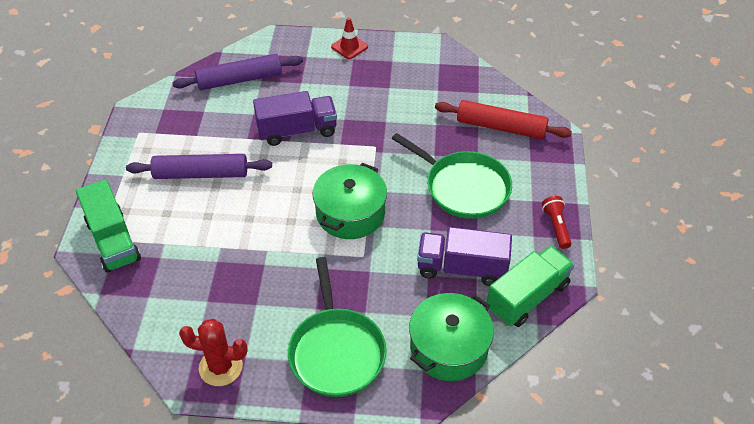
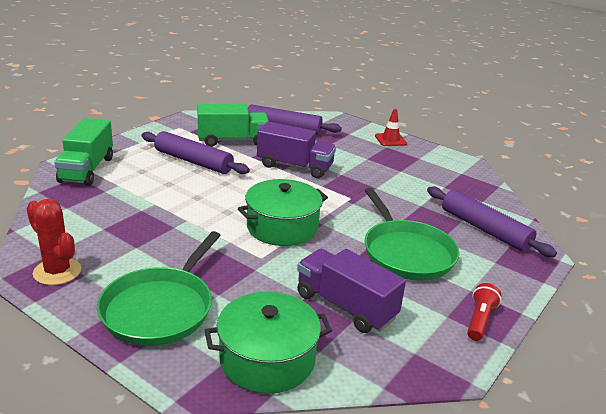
camera: 30 degrees right, 20 degrees down
(501, 127) = (484, 229): red rolling pin -> purple rolling pin
(527, 297) = (394, 360): green truck -> green truck (233, 141)

